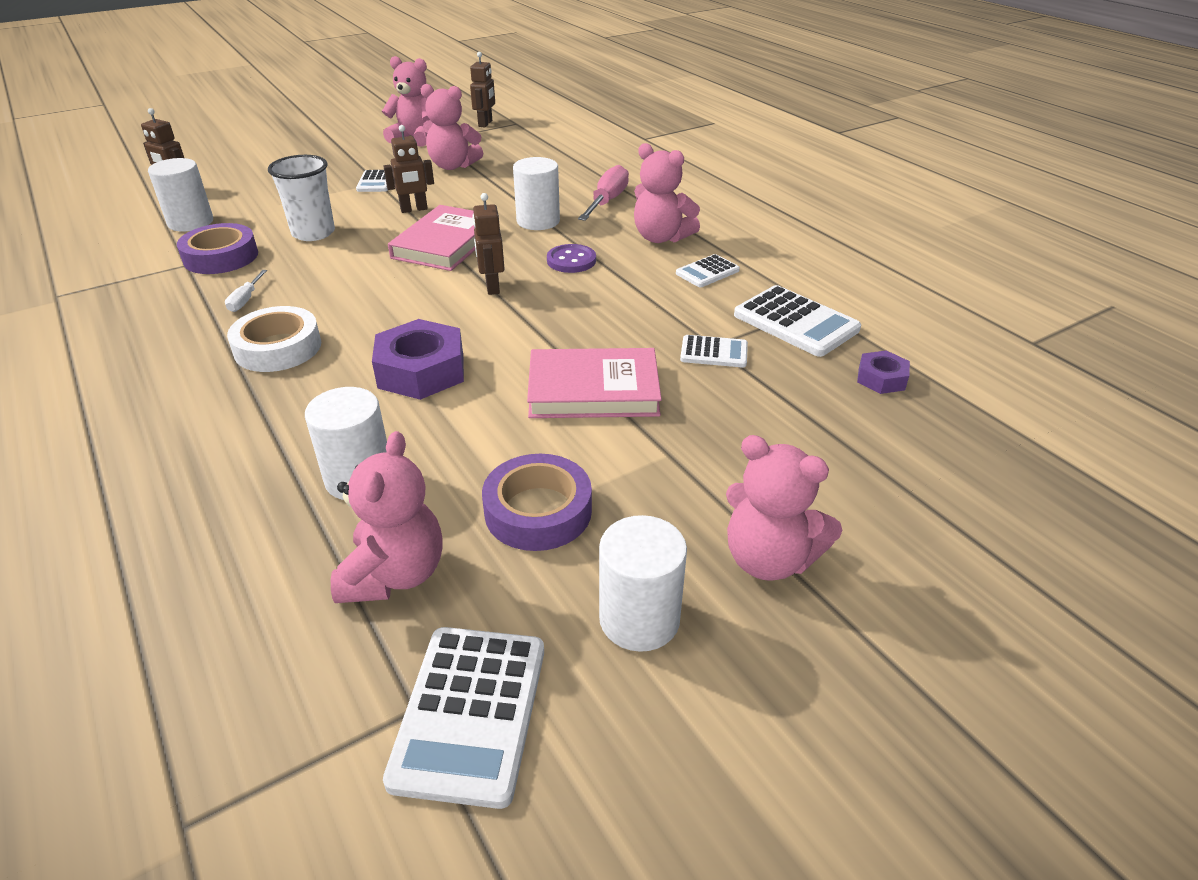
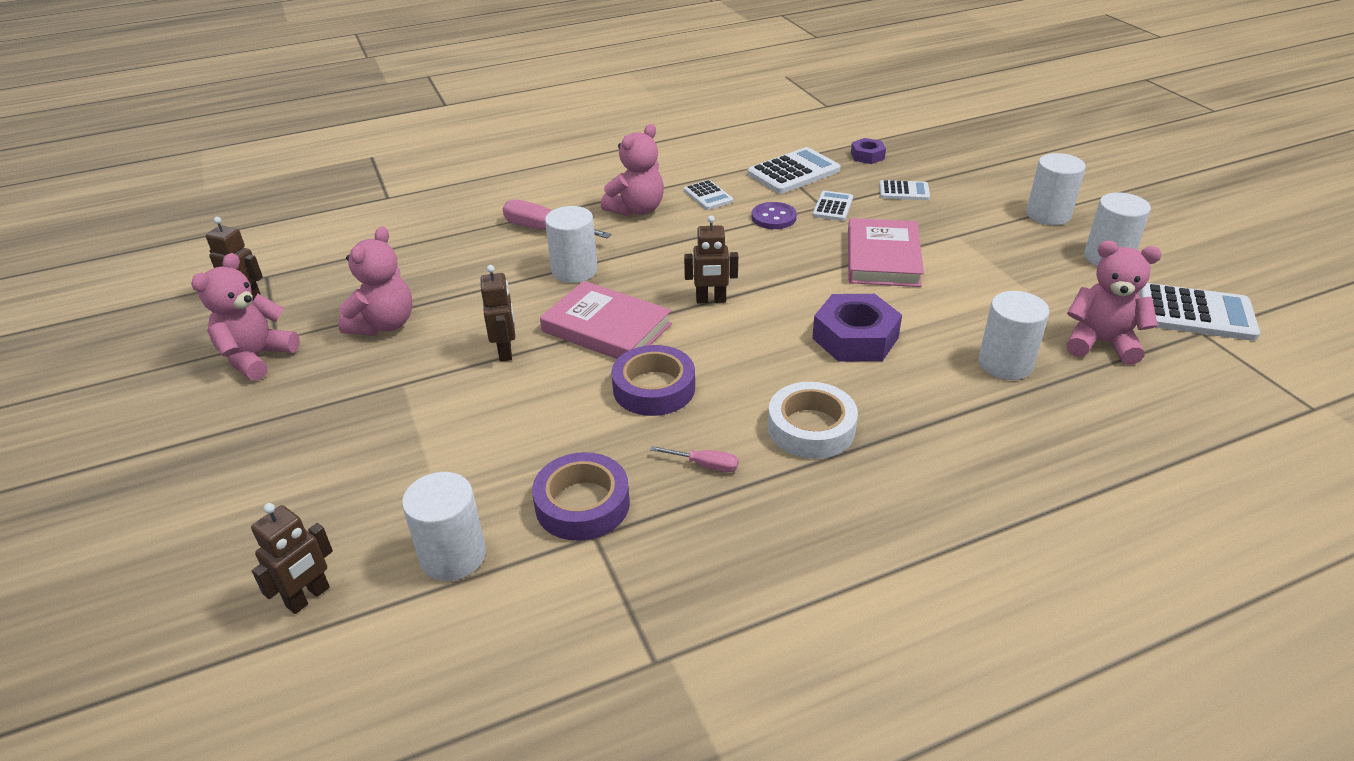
camera: 80 degrees left, 0 degrees up
(245, 300) = (705, 465): white screwdriver -> pink screwdriver
(313, 233) = (540, 428): white cup -> none
(376, 182) = (401, 385): white calculator -> white calculator (904, 191)
(538, 511) = (1025, 286): purple tape -> purple tape (654, 388)
(571, 260) = (669, 256): purple button -> purple button (773, 217)
(768, 559) = (1048, 215): pink teddy bear -> white cylinder

